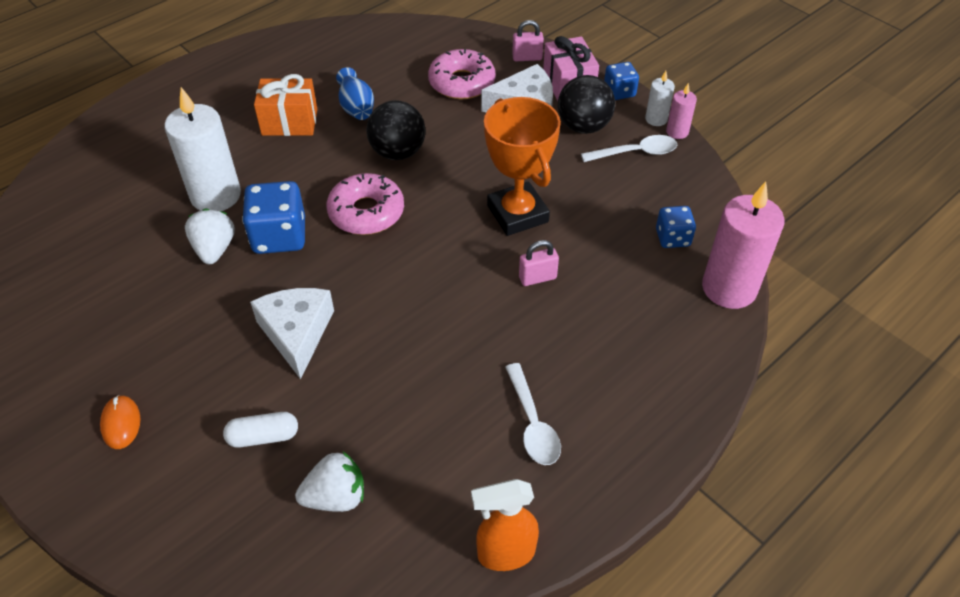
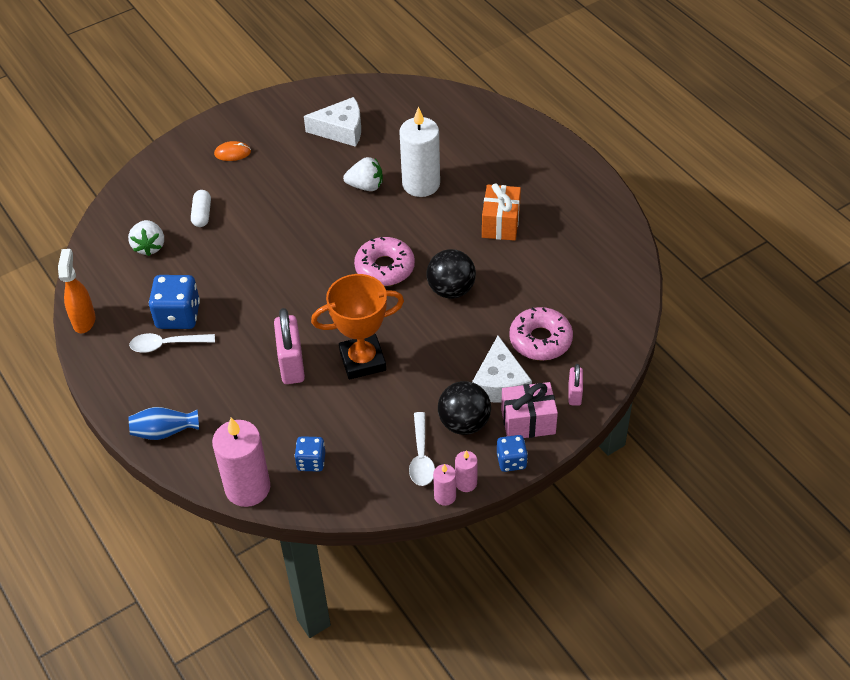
camera: 100 degrees right, 0 degrees up
(279, 236) = (370, 219): blue dice -> blue dice (178, 316)
(296, 333) = (277, 229): white cheese -> white cheese (341, 130)
(356, 107) = (514, 265): blue vase -> blue vase (164, 431)
(537, 278) = (291, 364): pink padlock -> pink padlock, size x1.81
(656, 119) = (466, 483): white candle -> pink candle

